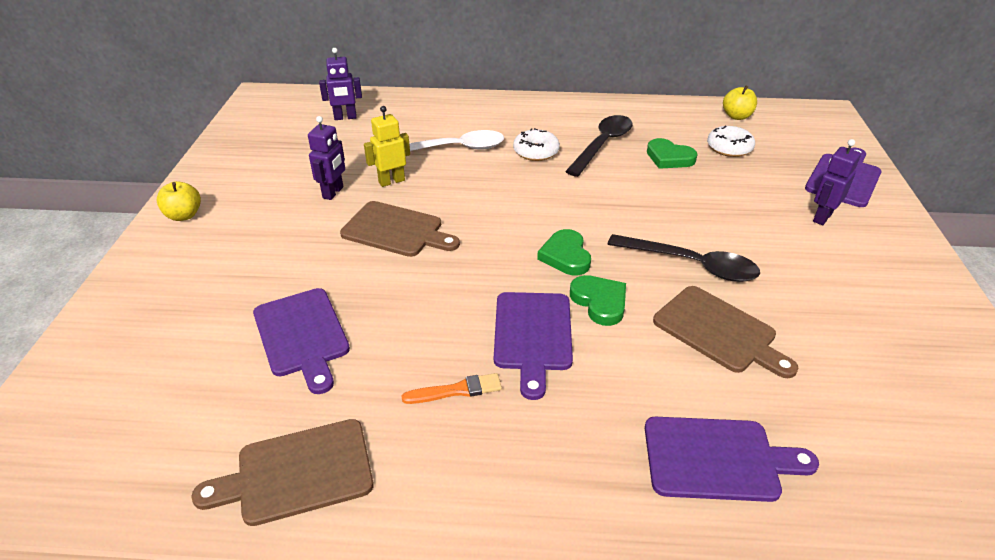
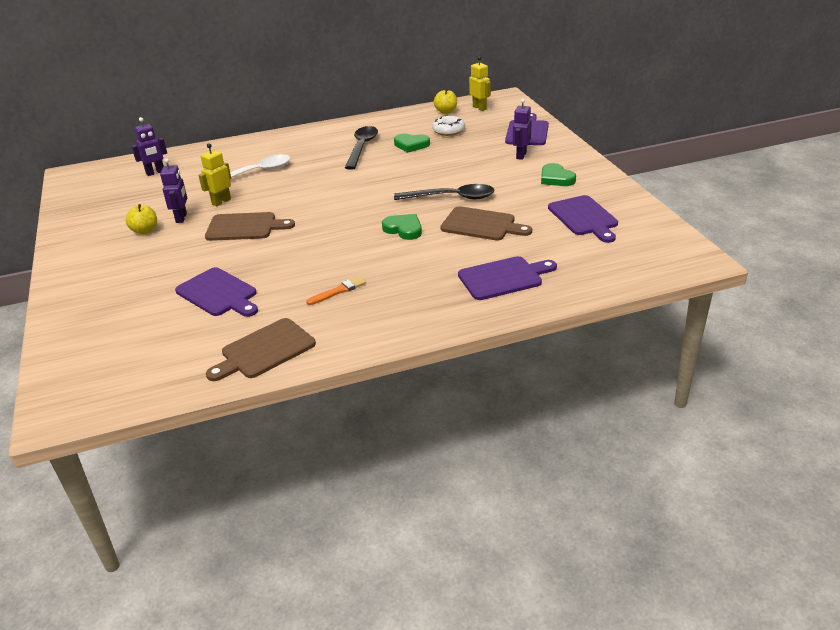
camera: 20 degrees left, 5 degrees down
(184, 215) = (74, 257): yellow apple -> yellow apple (145, 231)
(532, 335) = (370, 255): purple cutting board -> purple cutting board (584, 218)
(536, 152) = (317, 162): white donut -> none
(565, 256) = (370, 212): green heart -> green heart (556, 178)
(786, 121) = (479, 108): none -> yellow robot

